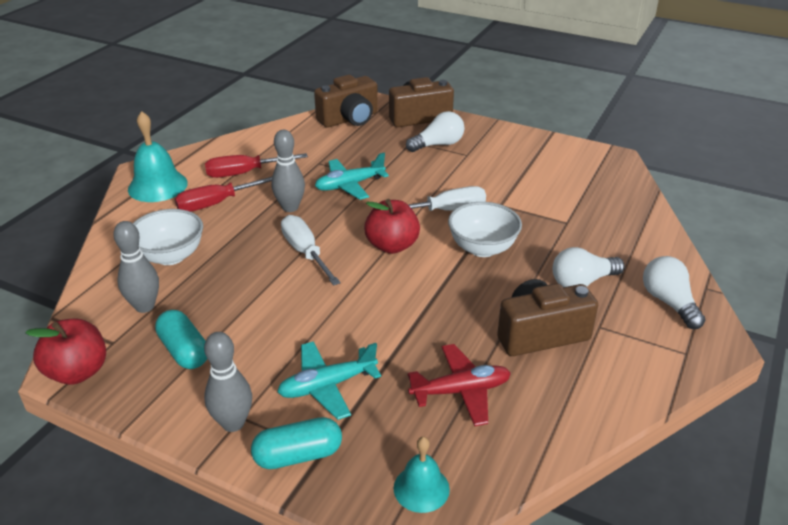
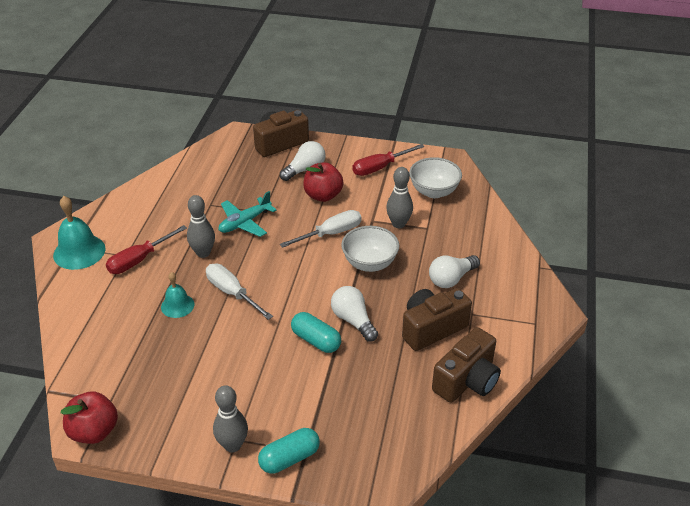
camera: 15 degrees left, 5 degrees up
(144, 306) = (121, 366): grey bowling pin -> grey bowling pin (398, 224)
(171, 256) = (122, 317): white bowl -> white bowl (434, 191)
(184, 351) = (170, 396): turquoise capsule -> turquoise capsule (316, 340)
(244, 173) = (150, 226): red screwdriver -> red screwdriver (380, 168)
(327, 386) = (291, 402): turquoise plane -> none
(349, 119) = (220, 155): brown camera -> brown camera (467, 380)
(392, 246) = (299, 274): red apple -> red apple (323, 195)
(421, 488) = (382, 462): turquoise bell -> turquoise bell (177, 305)
(461, 391) = (388, 385): red plane -> none
(669, 302) = (516, 284): white light bulb -> white light bulb (353, 320)

